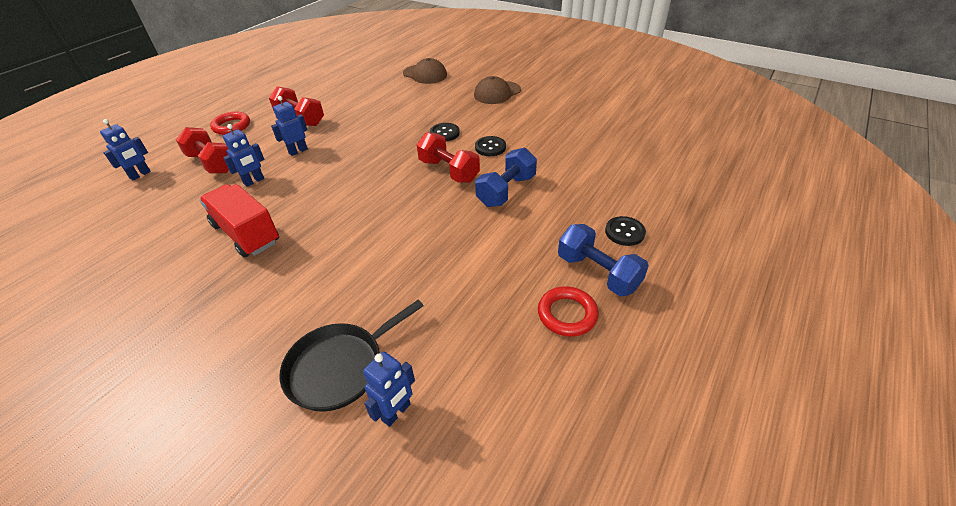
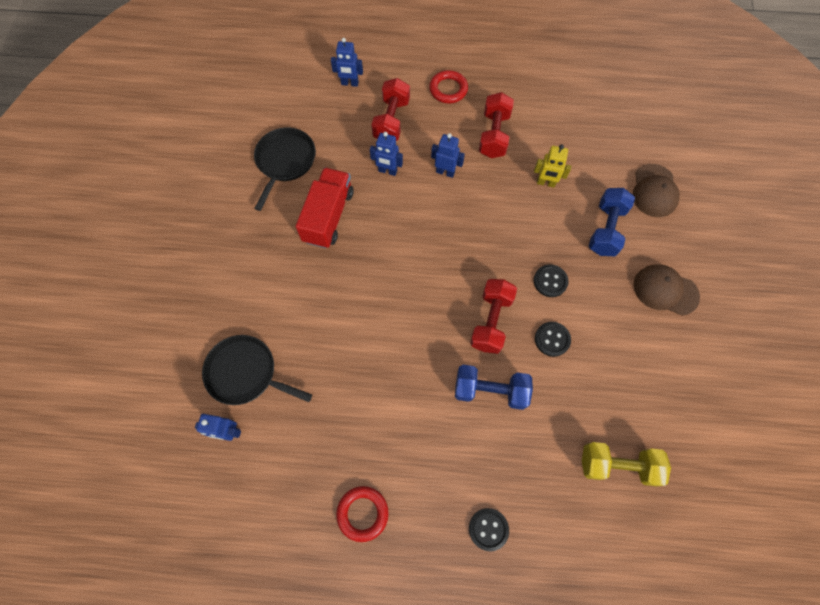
camera: 60 degrees right, 25 degrees up
(148, 245) = (285, 162): none -> black pan
(368, 110) = (545, 183): none -> yellow robot
(597, 273) = (421, 522): blue dumbbell -> blue dumbbell (605, 229)
(607, 151) = (617, 465): none -> yellow dumbbell

